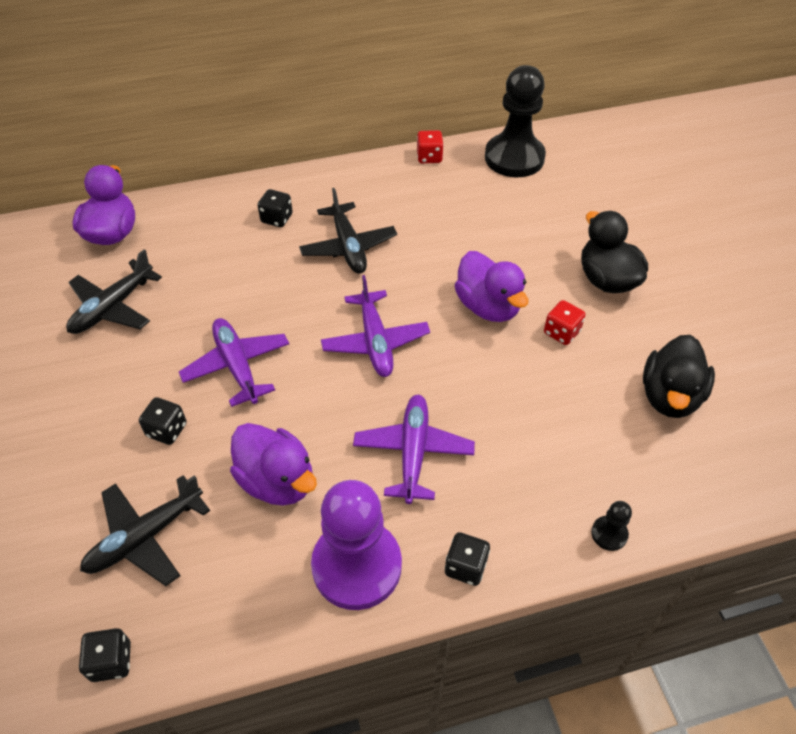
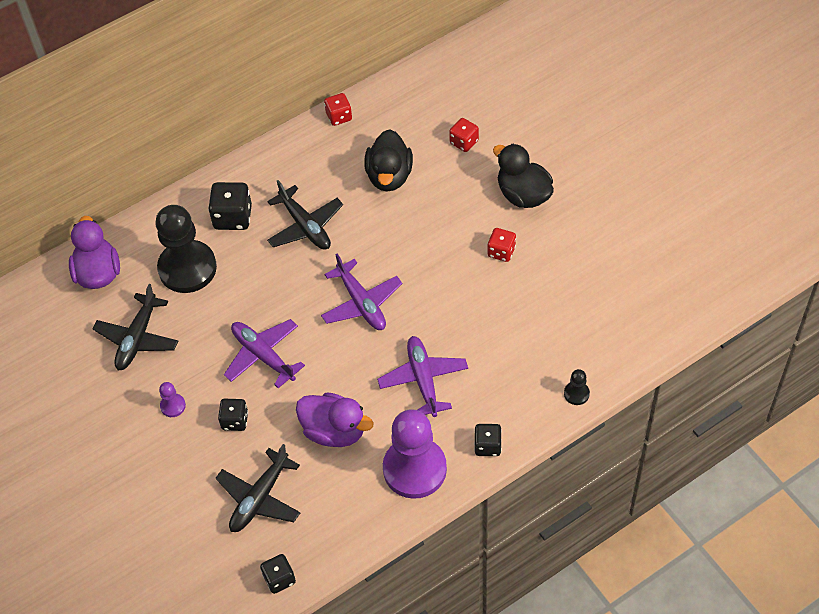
camera: 15 degrees left, 5 degrees up
(107, 391) = (173, 406): none -> purple pawn
(277, 218) = (233, 217): black dice -> black dice, size x1.58
(488, 306) = (438, 246): purple duck -> none
(514, 158) = (413, 96): black pawn -> black pawn (187, 268)
(554, 212) = (464, 142): none -> red dice
(669, 396) = (594, 279): black duck -> black duck (389, 176)

